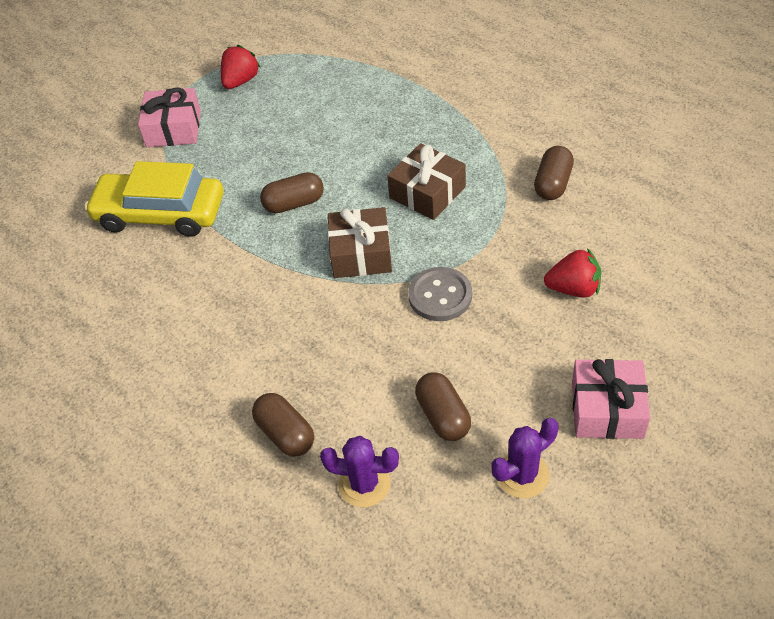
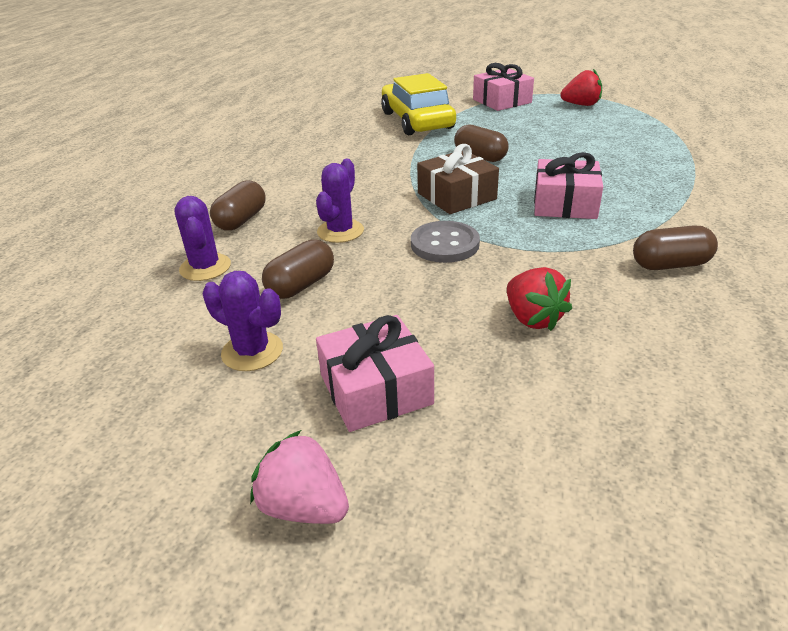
camera: 60 degrees right, 15 degrees down
(366, 360) = (340, 231): none -> purple cactus
(427, 192) = (565, 204): brown gift -> pink gift
(700, 483) = (304, 507): none -> pink strawberry

